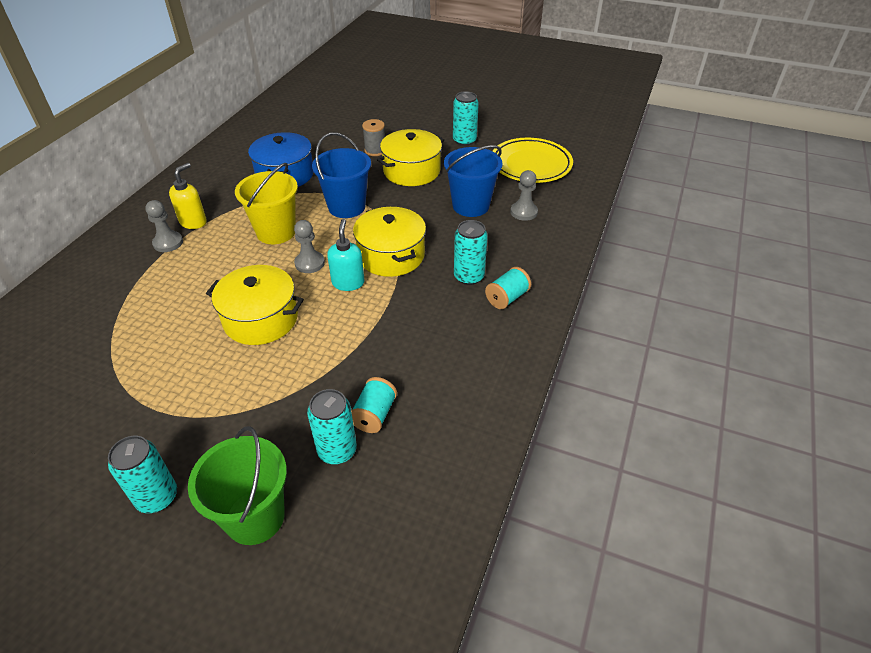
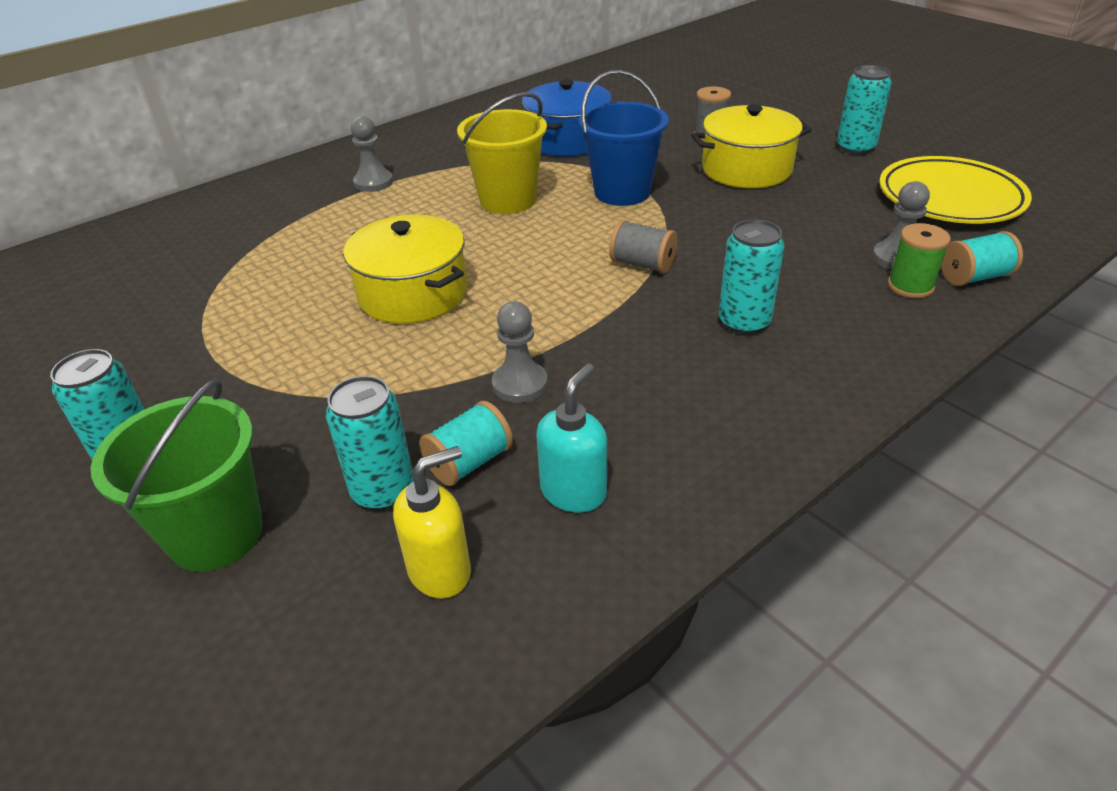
camera: 30 degrees right, 5 degrees down
(193, 222) = (419, 167): yellow soap dispenser -> yellow soap dispenser (440, 571)
(309, 263) = (523, 245): grey pawn -> grey pawn (520, 384)
(348, 282) = (557, 282): turquoise soap dispenser -> turquoise soap dispenser (574, 492)
(391, 255) = (642, 264): yellow pot -> grey spool
(471, 206) = (810, 230): blue bucket -> none
(507, 298) = (789, 368): turquoise spool -> turquoise spool (974, 277)
(539, 228) = (910, 286): none -> green spool

